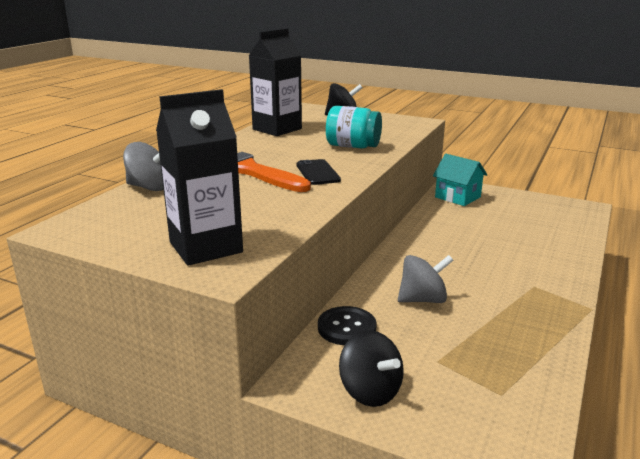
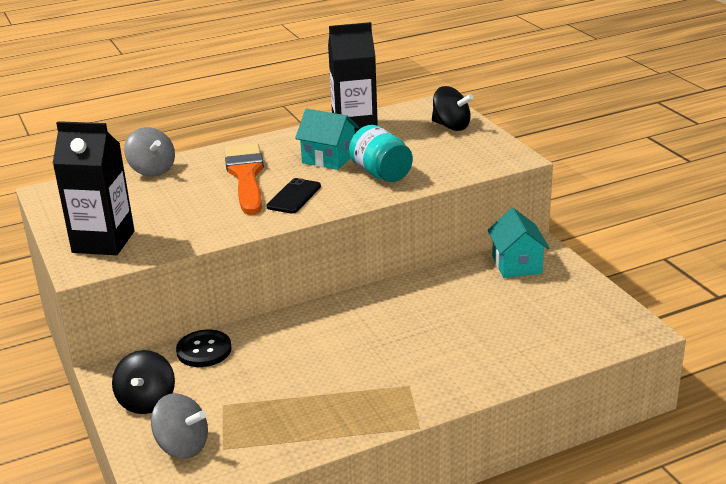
camera: 40 degrees right, 5 degrees up
(294, 147) = (329, 158): none -> turquoise house
(423, 299) = (295, 354): grey spinning top -> grey spinning top (182, 446)

